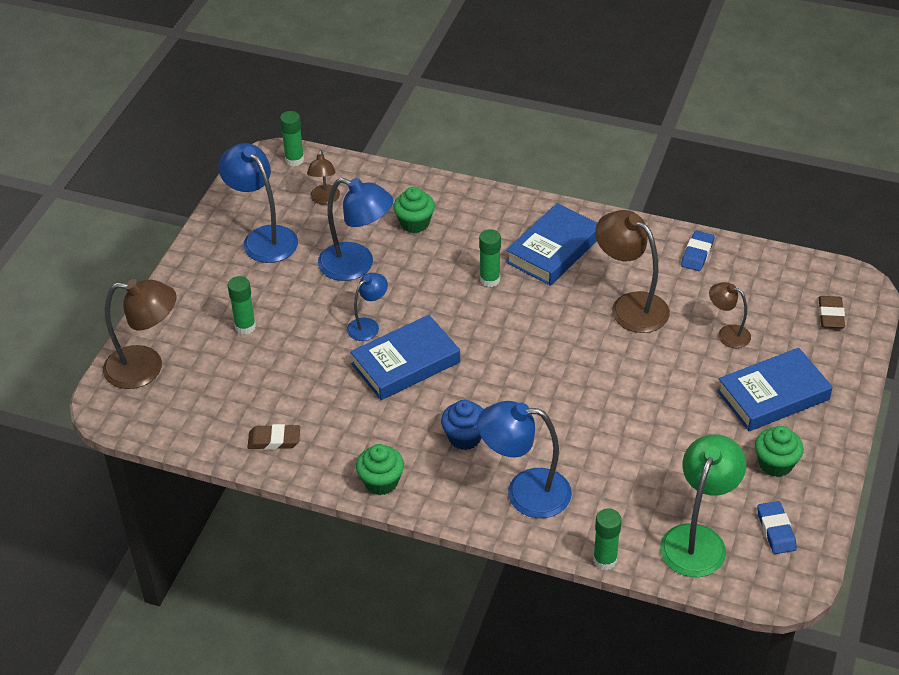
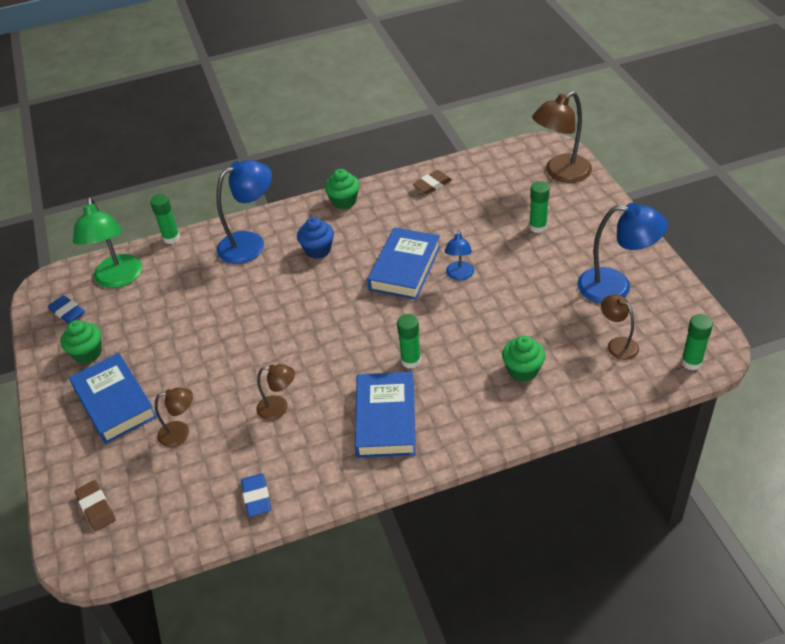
camera: 145 degrees right, 0 degrees up
(357, 265) = (522, 310): blue lamp -> none
(630, 306) = (279, 408): brown lamp -> brown lamp, size x0.56
(773, 395) = (114, 402): blue book -> blue book turned 60 degrees counterclockwise

